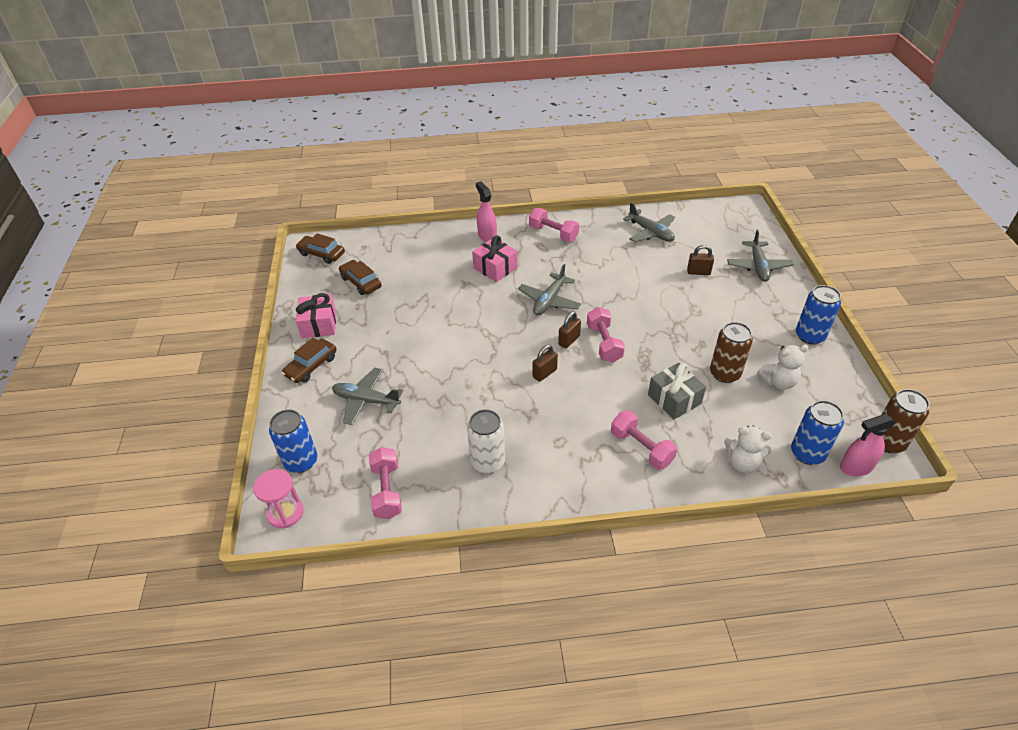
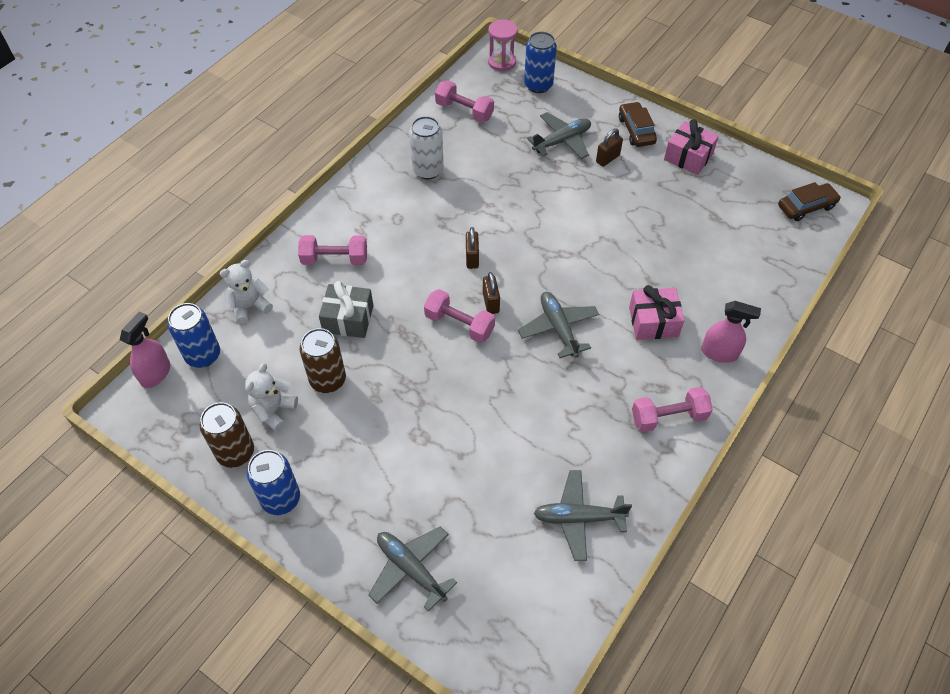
camera: 130 degrees right, 10 degrees up
(361, 282) = (727, 211): brown car -> none
(698, 272) = (465, 496): brown padlock -> brown padlock (607, 158)
(887, 442) = (139, 421): brown can -> brown can (235, 452)

